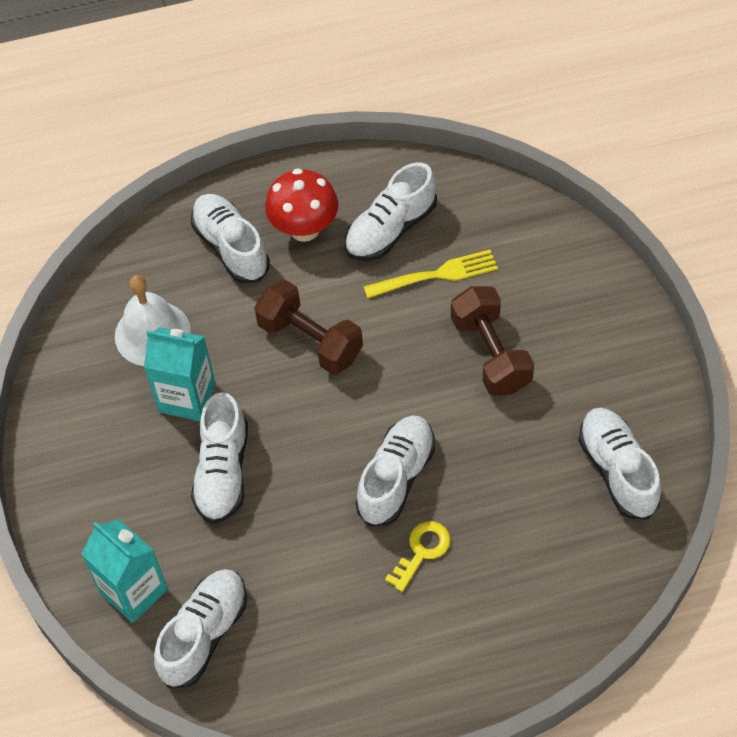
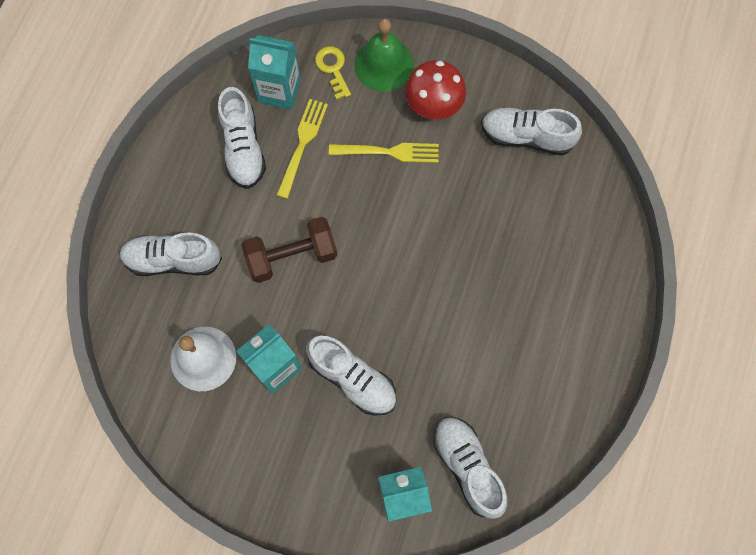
camera: 60 degrees left, 15 degrees up
(304, 229) = (197, 202): red mushroom -> red mushroom (433, 107)
(396, 478) = (437, 270): white shoe -> none
(421, 551) = (501, 289): yellow key -> yellow key (333, 69)
(477, 220) = (279, 91): none -> turquoise carton
(491, 354) = (389, 152): brown dumbbell -> yellow fork
(585, 289) = (384, 64): none -> green bell

